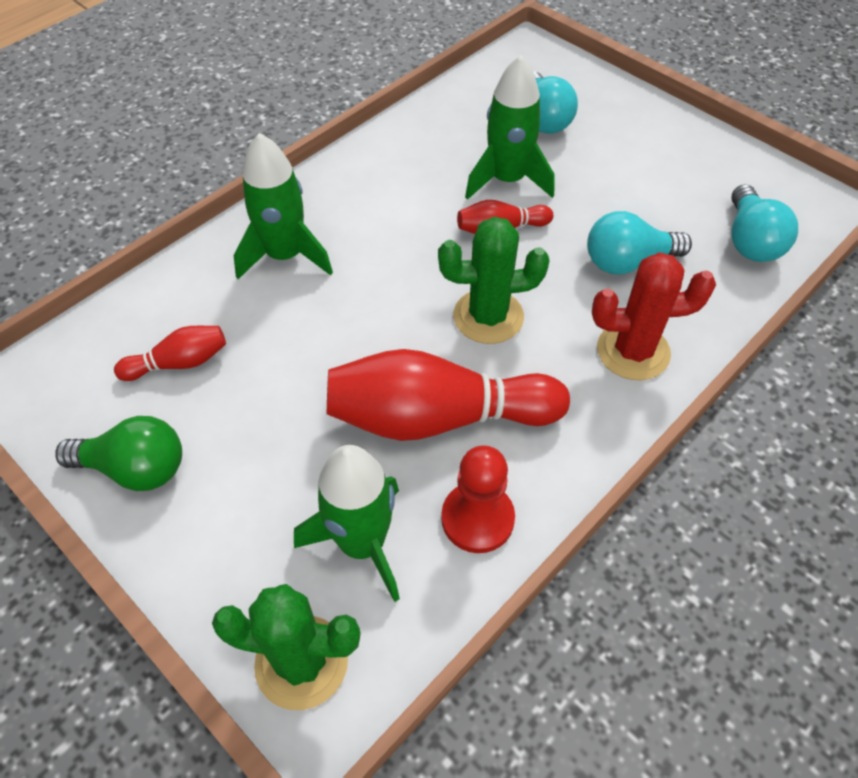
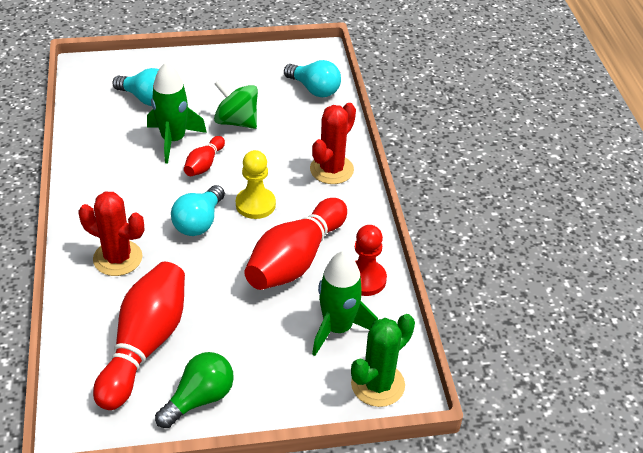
camera: 55 degrees left, 10 degrees down
(179, 363) = (145, 345): red bowling pin -> red bowling pin, size x2.05
(285, 256) = (118, 258): green rocket -> red cactus
(488, 317) = (255, 204): green cactus -> yellow pawn
(602, 210) = (236, 121): none -> green spinning top
(628, 262) = (279, 135): turquoise light bulb -> turquoise light bulb (199, 222)

